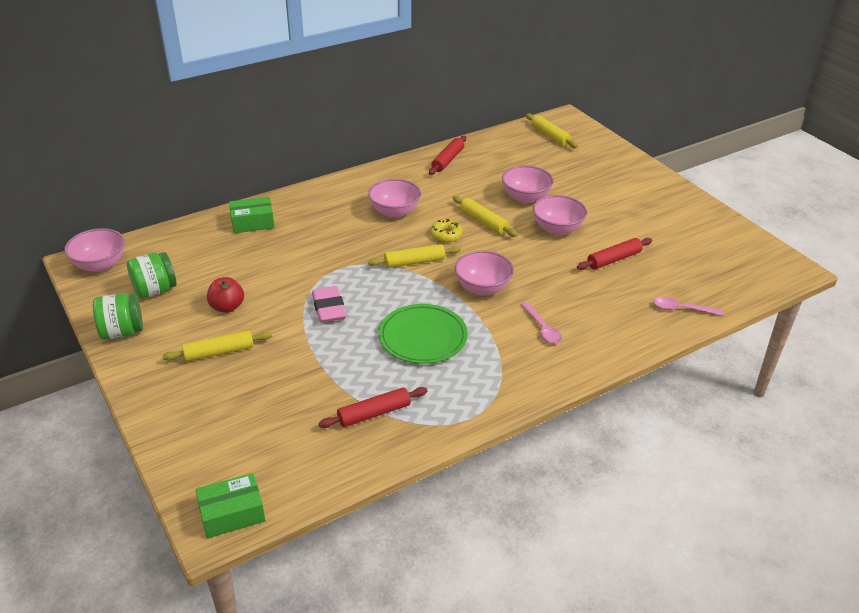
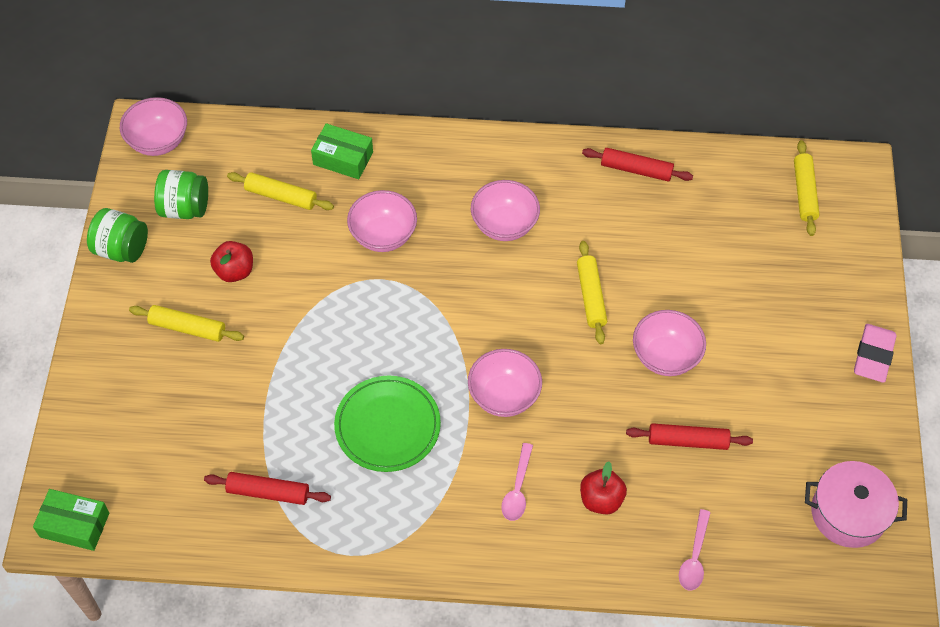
camera: 35 degrees right, 20 degrees up
(329, 308) = (328, 330): pink eraser -> pink eraser (873, 356)
(414, 262) = (464, 315): yellow rolling pin -> yellow rolling pin (281, 196)
(446, 235) = (531, 293): yellow donut -> none
(448, 160) = (636, 170): red rolling pin -> red rolling pin turned 45 degrees clockwise
(525, 198) = (674, 285): pink bowl -> pink bowl (383, 235)
(597, 309) = (601, 499): none -> red apple
(681, 309) = (694, 557): pink spoon -> pink spoon turned 120 degrees counterclockwise
(734, 250) = (848, 513): none -> pink pot

